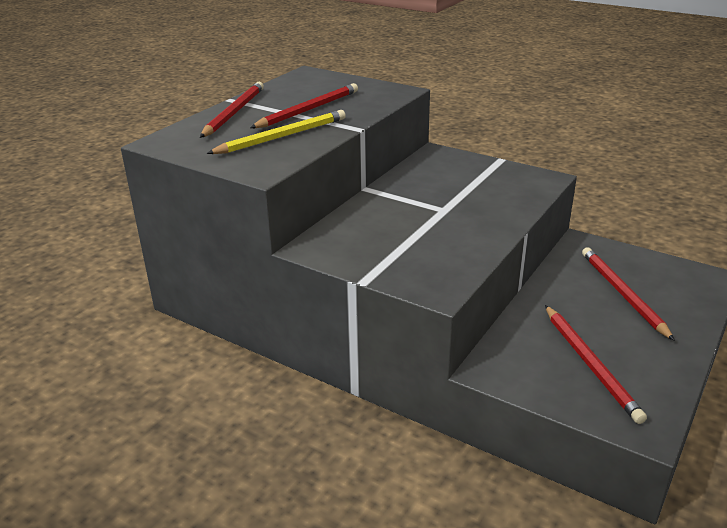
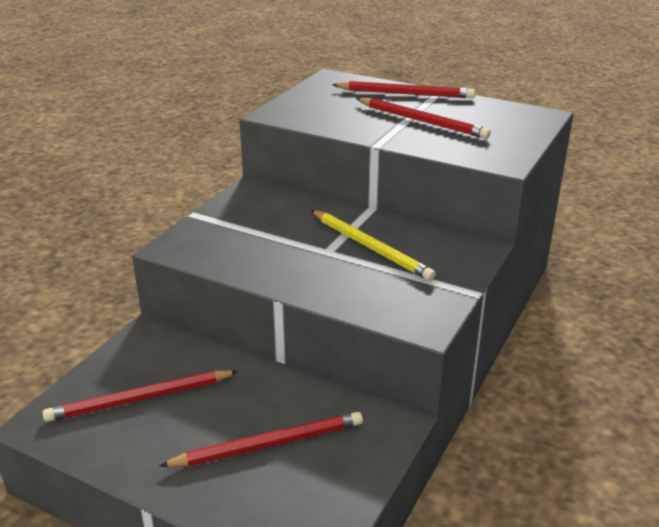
camera: 85 degrees right, 0 degrees up
(282, 136) = (349, 115): yellow pencil -> yellow pencil (370, 247)

